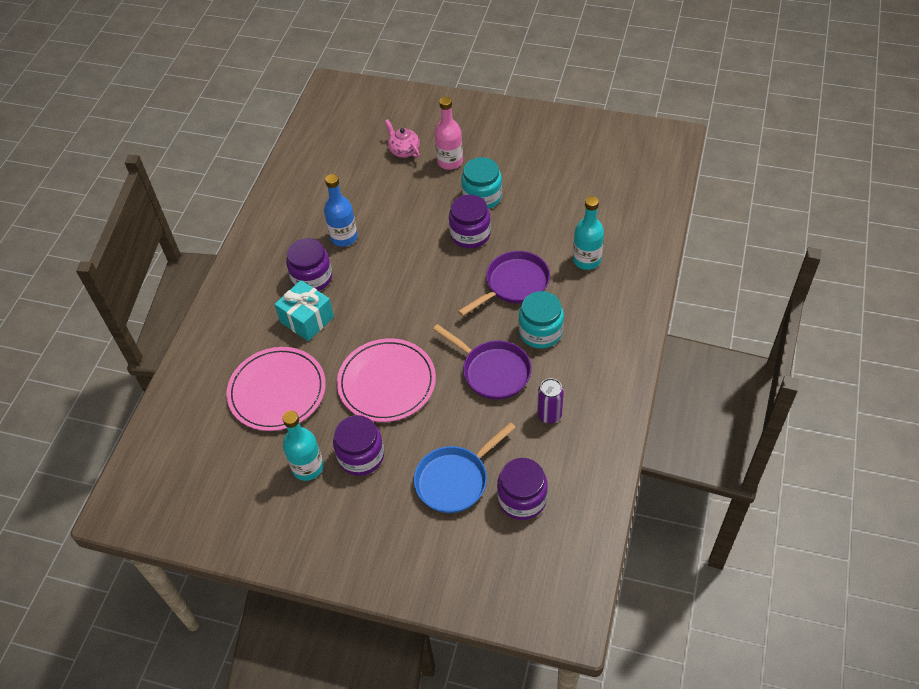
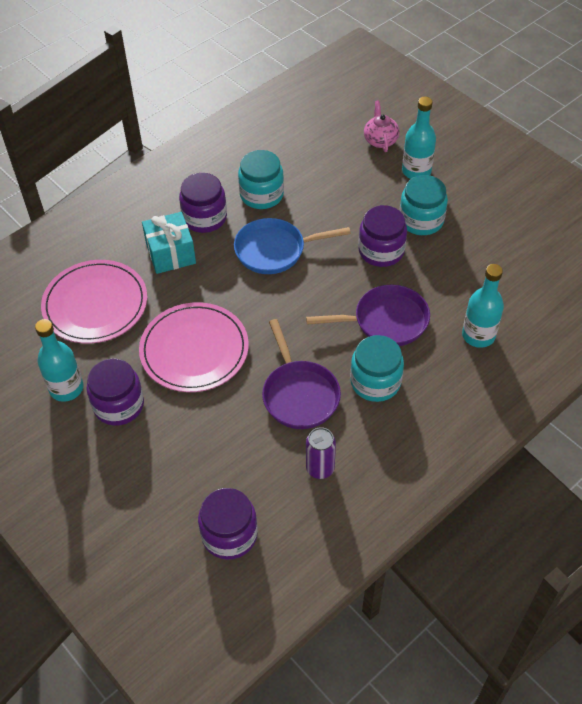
camera: 30 degrees right, 0 degrees up
(344, 237) = (261, 195): blue bottle -> turquoise jar
(450, 161) = (416, 171): pink bottle -> turquoise bottle
(455, 480) = (183, 478): blue pan -> blue pan (274, 250)

